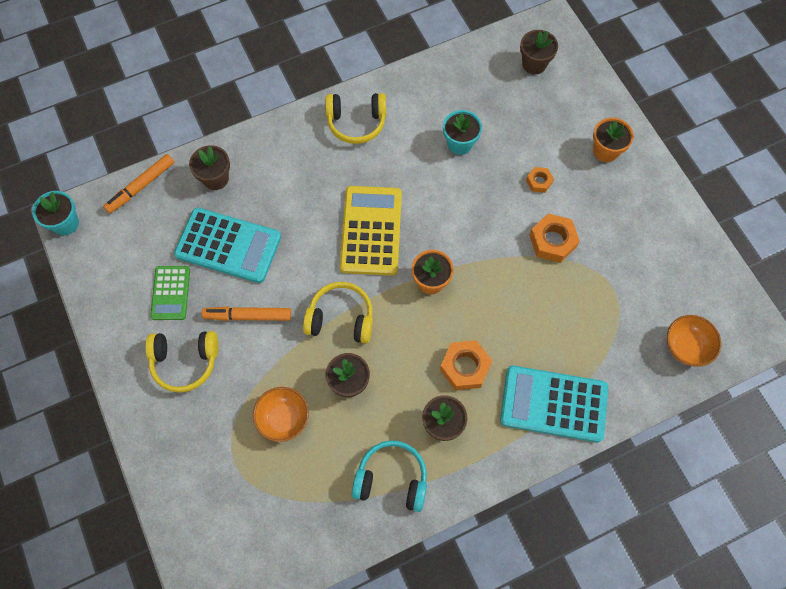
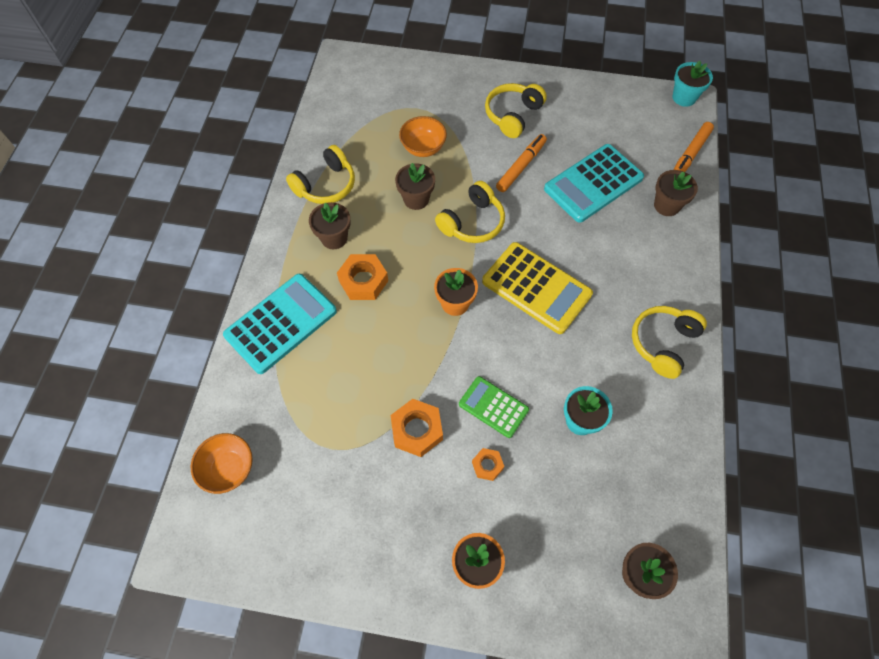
camera: 125 degrees right, 5 degrees down
(141, 186) = (690, 154): orange marker -> orange marker turned 135 degrees counterclockwise
(170, 293) = (576, 131): green calculator -> green calculator (493, 407)
(391, 479) = (326, 185): turquoise headphones -> yellow headphones

